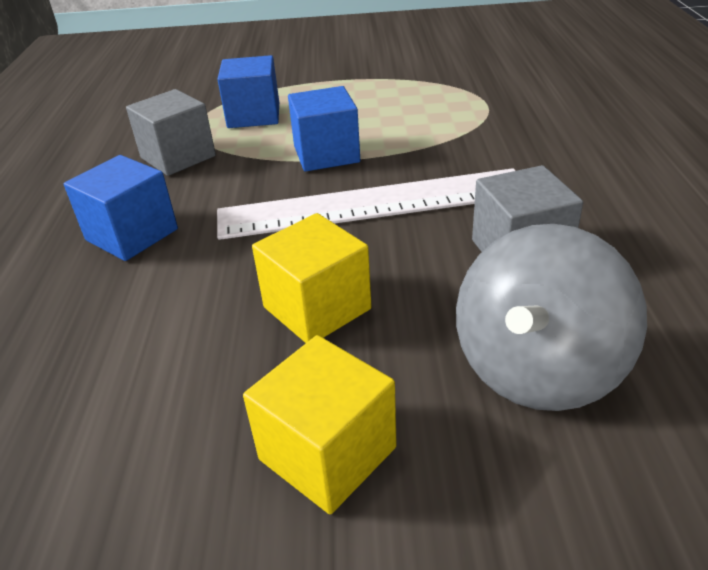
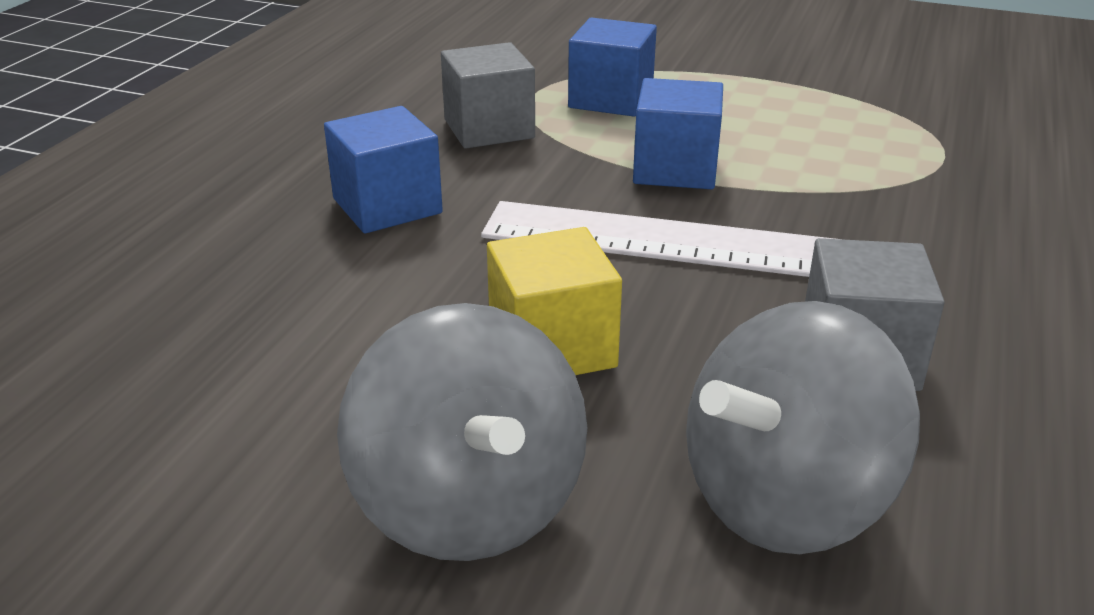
camera: 20 degrees right, 5 degrees down
(327, 453) = (469, 505): yellow cube -> grey spinning top

